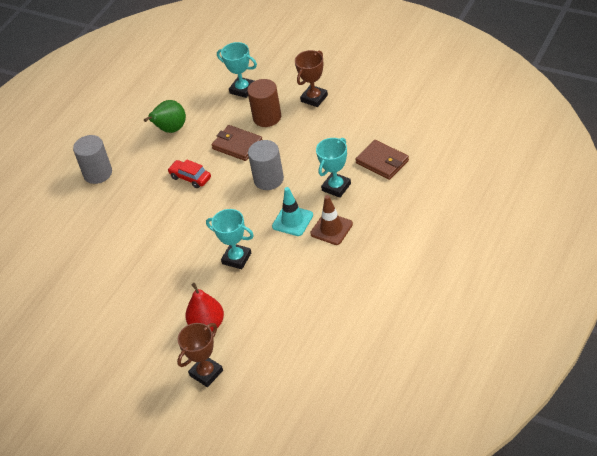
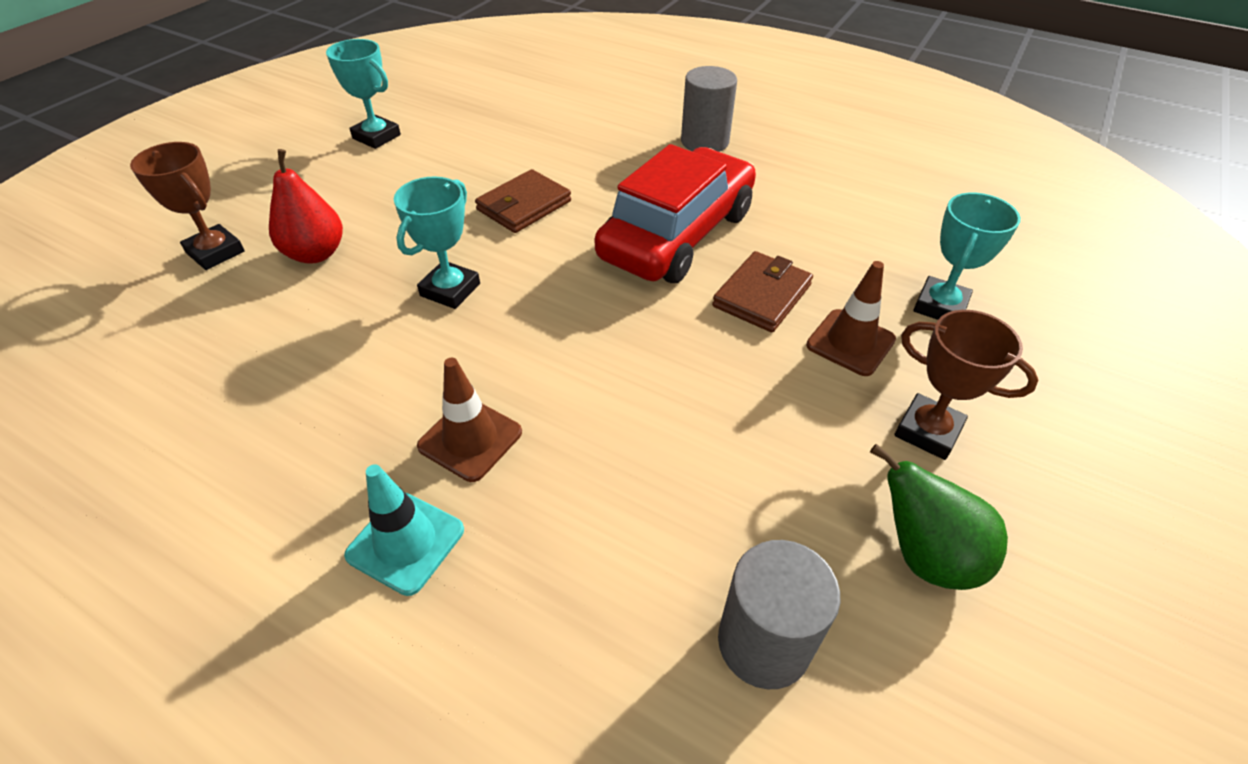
camera: 85 degrees right, 0 degrees up
(170, 130) = (809, 211): green pear -> green pear (924, 556)
(190, 178) = (677, 235): red car -> red car, size x2.32
(267, 117) = (850, 342): brown cylinder -> brown traffic cone
(268, 179) = (652, 339): grey cylinder -> grey cylinder (764, 642)
(292, 221) = (519, 373): turquoise traffic cone -> turquoise traffic cone (405, 542)
(336, 187) = (602, 457): turquoise trophy -> turquoise trophy (376, 137)
(382, 162) = (677, 569): brown wallet -> brown wallet (524, 205)

